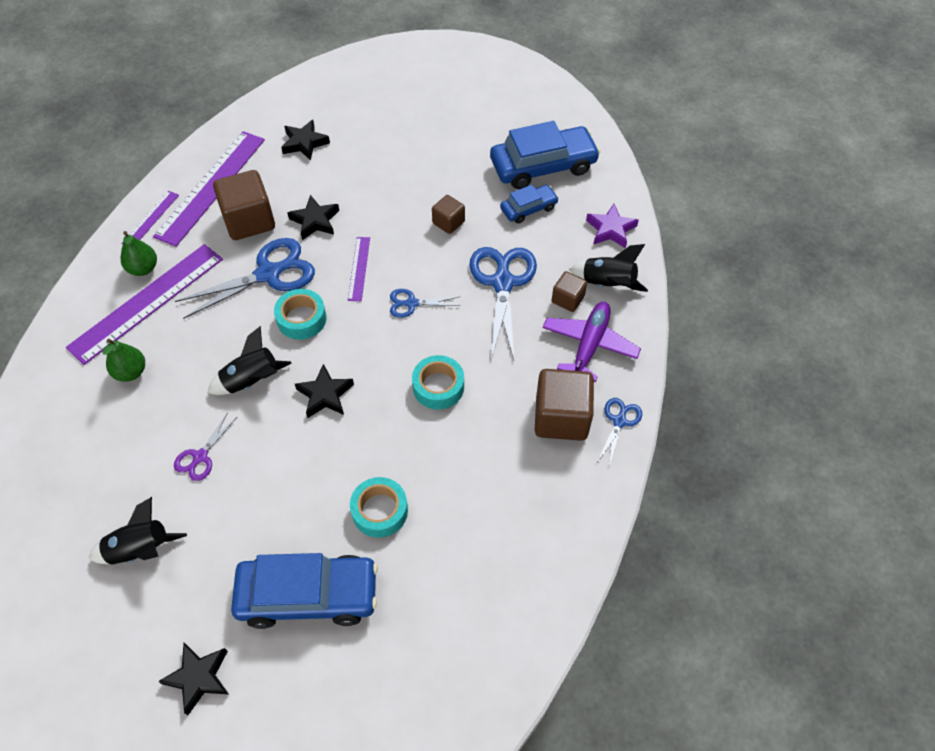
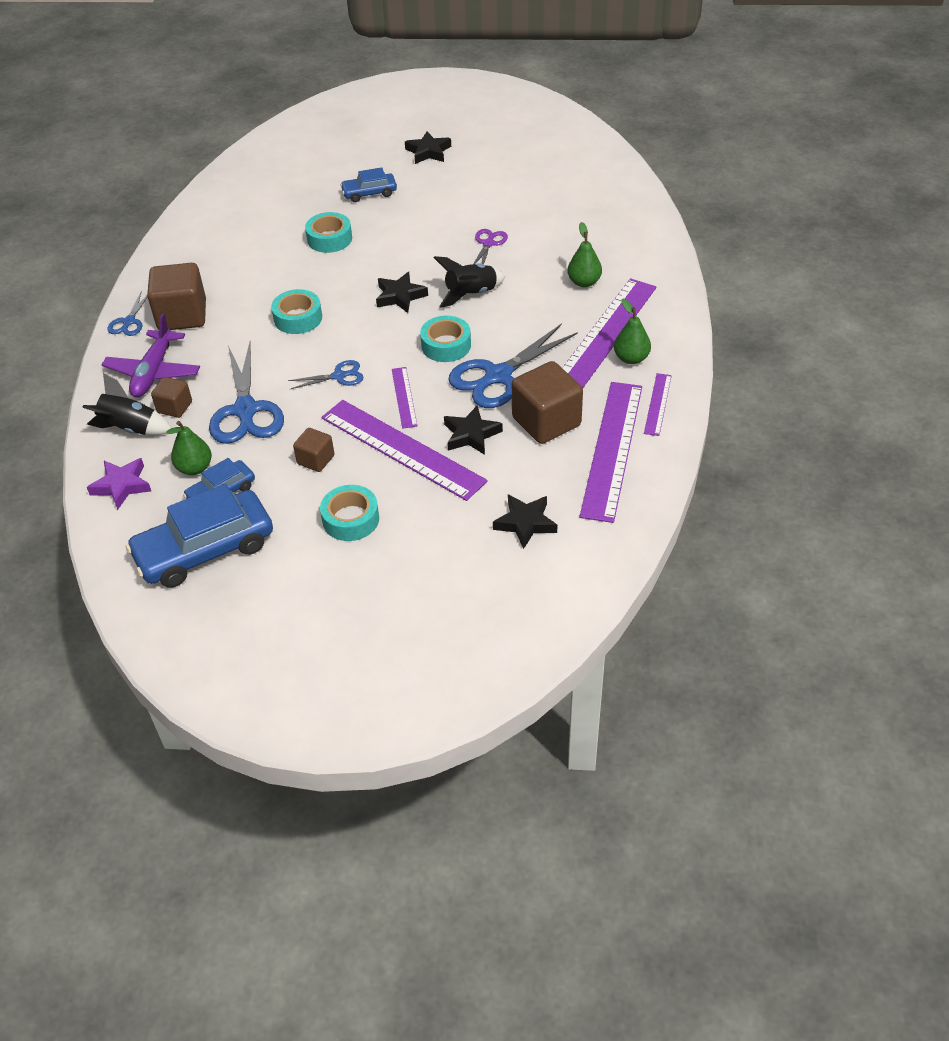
camera: 170 degrees right, 10 degrees down
(140, 550) = (504, 193): black rocket -> none
(308, 595) = (369, 193): blue car -> blue car, size x0.53
(375, 219) = (402, 449): none -> purple ruler
(431, 169) = (350, 519): none -> turquoise tape
(550, 234) = (194, 468): none -> green pear

